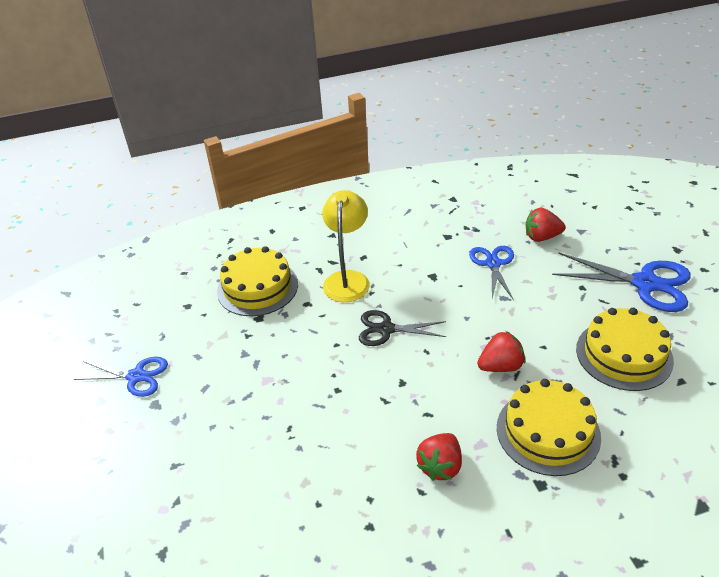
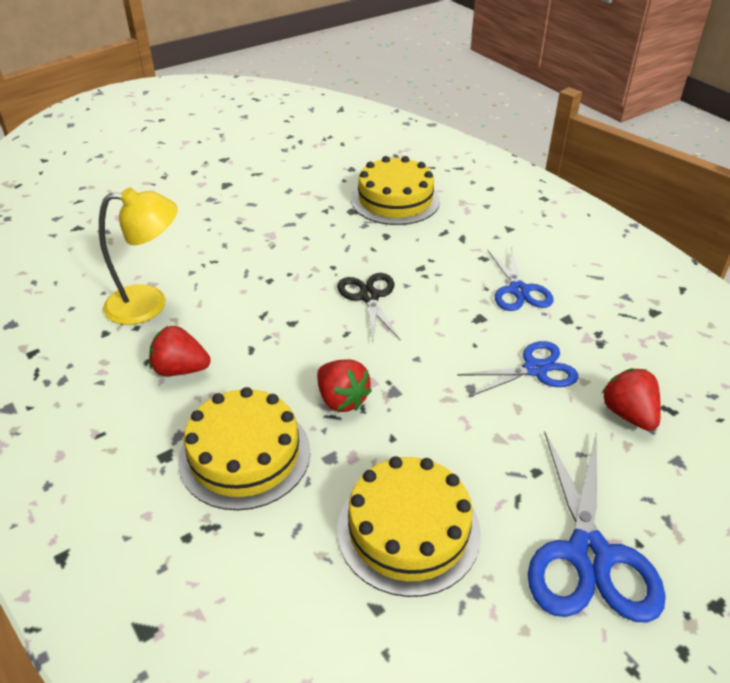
camera: 70 degrees right, 0 degrees up
(136, 376) = (254, 167): blue scissors -> blue scissors (518, 290)
(347, 279) = (438, 254): yellow lamp -> yellow lamp (149, 304)

